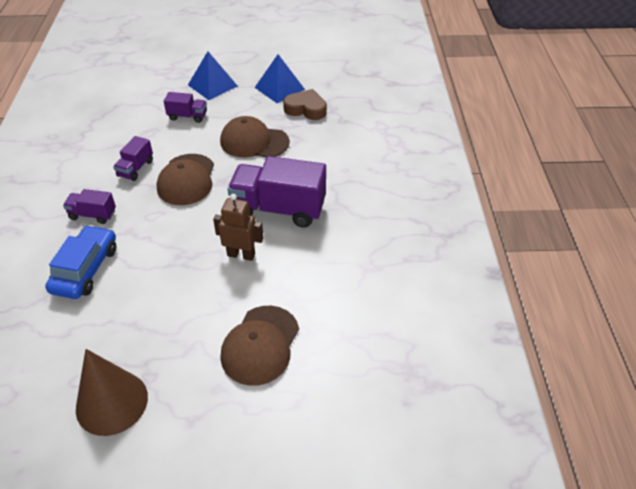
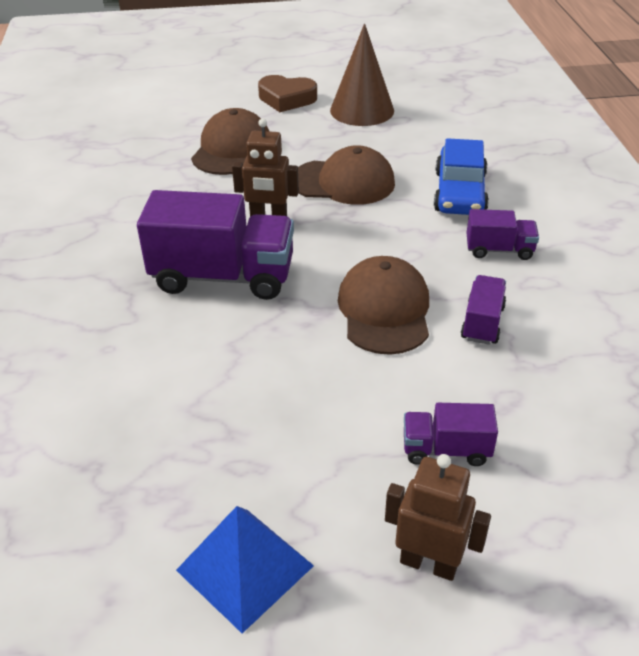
camera: 175 degrees right, 5 degrees down
(212, 85) = (428, 563): blue pyramid -> brown robot
(254, 142) = (283, 394): brown cap -> brown cap (343, 182)
(306, 109) = (175, 495): brown heart -> brown heart (286, 99)

